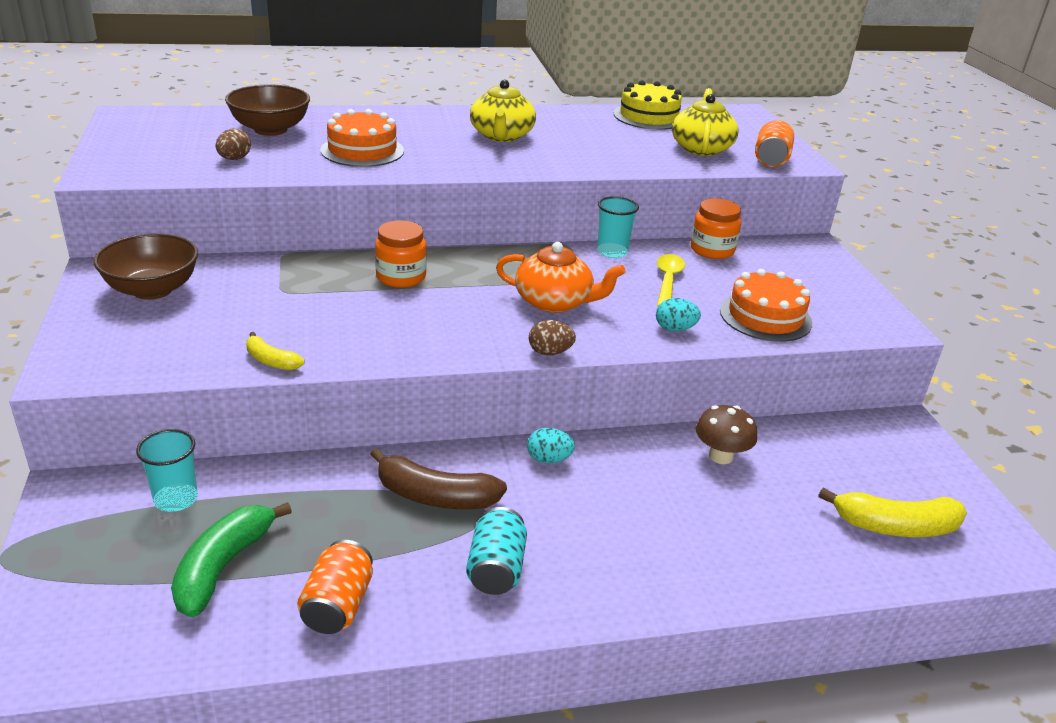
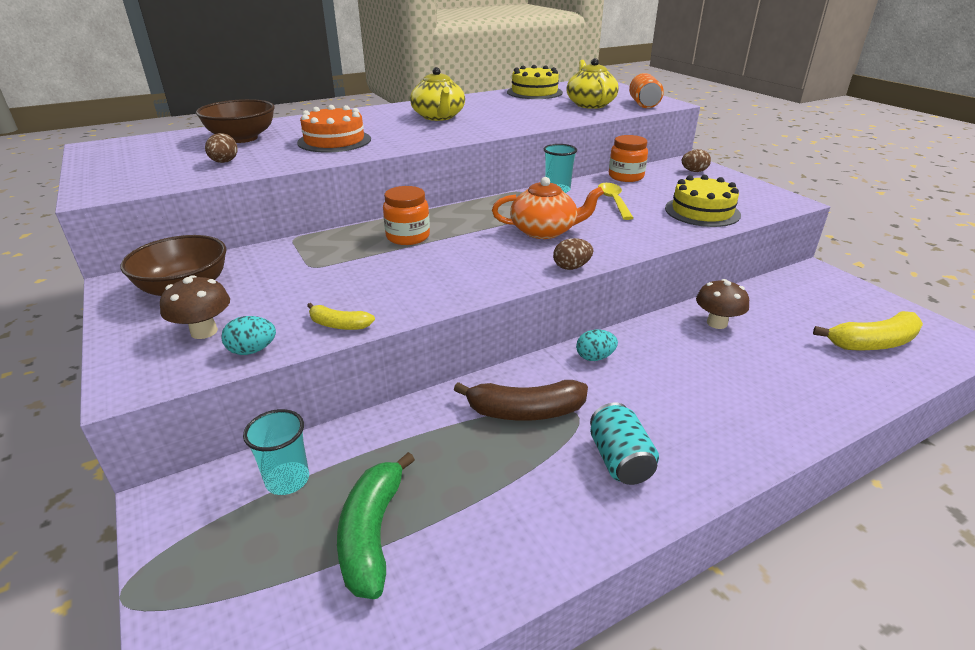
camera: 15 degrees left, 0 degrees up
(147, 338) = (204, 331): none -> brown mushroom
(338, 605) = (506, 538): orange can -> none
(675, 329) = (648, 232): turquoise egg -> turquoise egg (252, 350)
(765, 316) = (702, 211): orange cake -> yellow cake
(807, 259) = (694, 171): none -> brown egg

